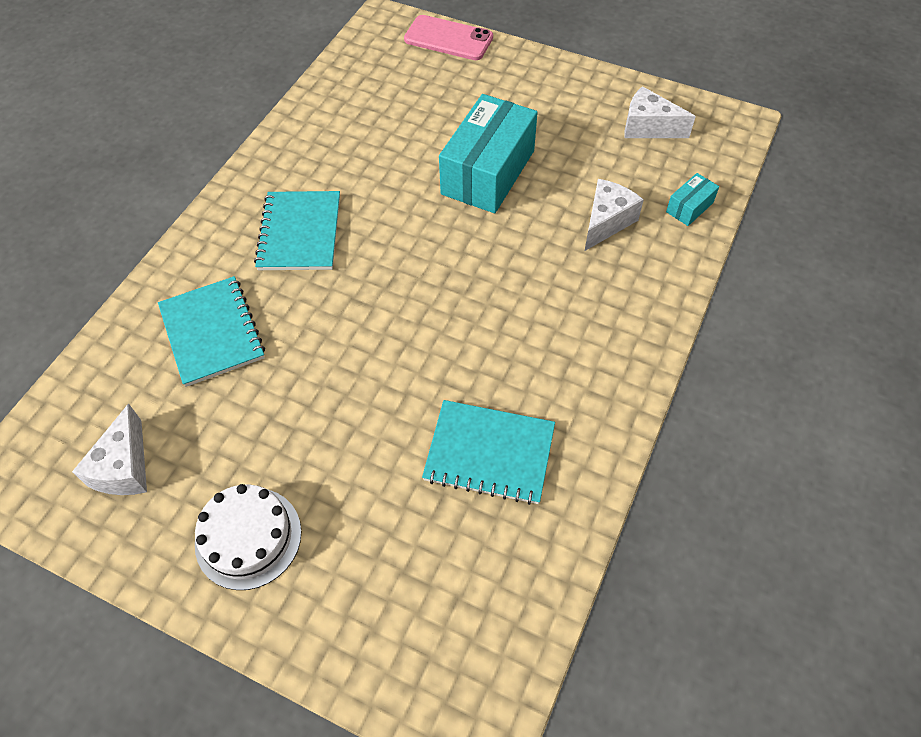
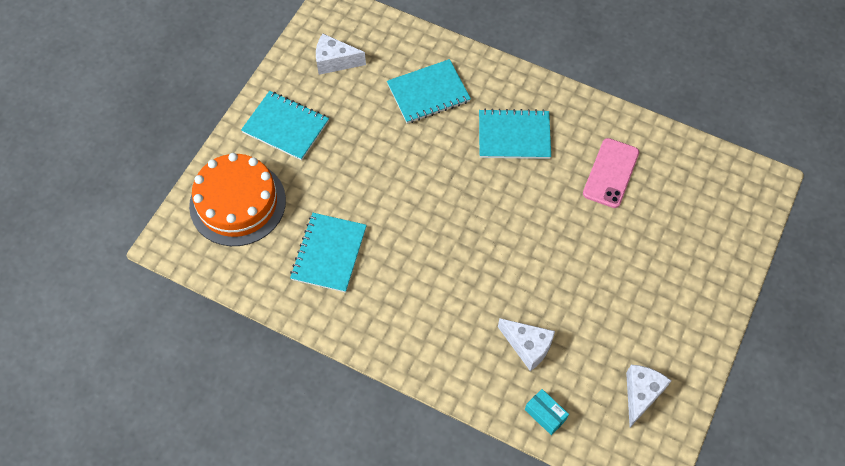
camera: 90 degrees right, 5 degrees up
(248, 537) = (286, 127): white cake -> turquoise notebook
(398, 605) = (237, 203): none -> orange cake
(448, 39) = (747, 235): pink phone -> pink phone (610, 173)
(488, 172) = (580, 261): turquoise box -> none

